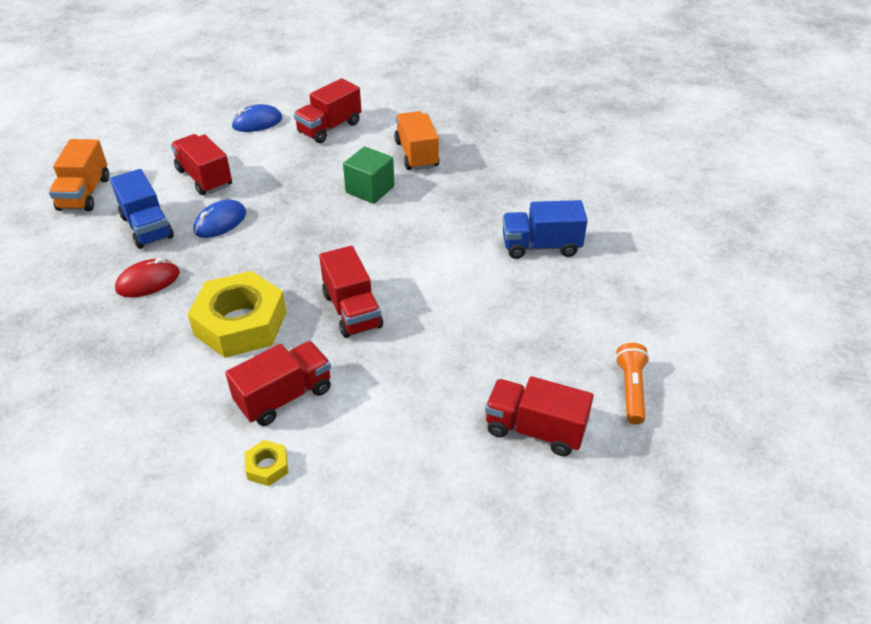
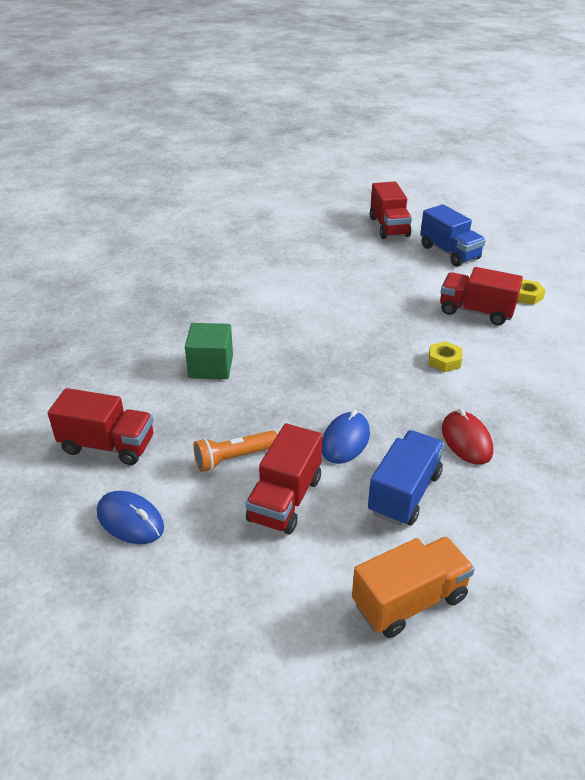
camera: 120 degrees left, 5 degrees down
(148, 281) = (466, 440): red mouse -> red mouse turned 45 degrees clockwise
(220, 222) = (345, 440): blue mouse -> blue mouse turned 75 degrees counterclockwise
(240, 323) = (444, 361): yellow nut -> yellow nut, size x0.42
(352, 310) = (372, 316): red truck -> none
(416, 154) = (127, 361): orange truck -> none
(541, 246) = (220, 263): blue truck -> blue truck (449, 252)
(631, 390) = (327, 209): orange flashlight -> orange flashlight (234, 458)

